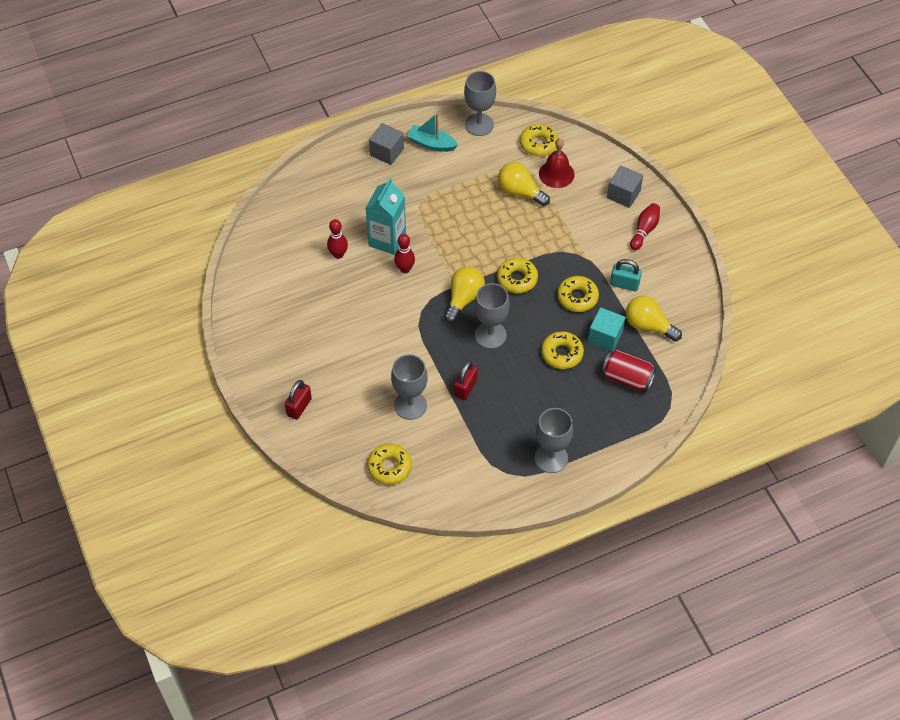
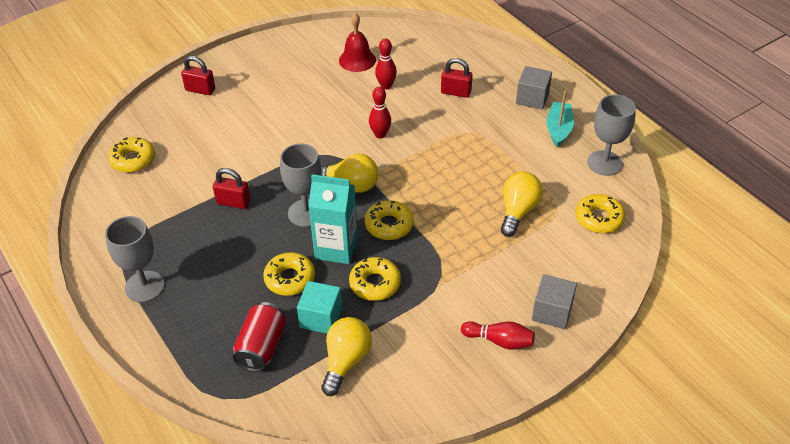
camera: 80 degrees right, 10 degrees down
(363, 204) = (456, 92): none -> red padlock
(387, 240) = (414, 116): turquoise carton -> turquoise carton (336, 248)
(410, 405) = (208, 164): grey goblet -> none
(556, 174) = (559, 241): red bell -> red bell (357, 60)
(624, 284) = (406, 328): turquoise padlock -> none

